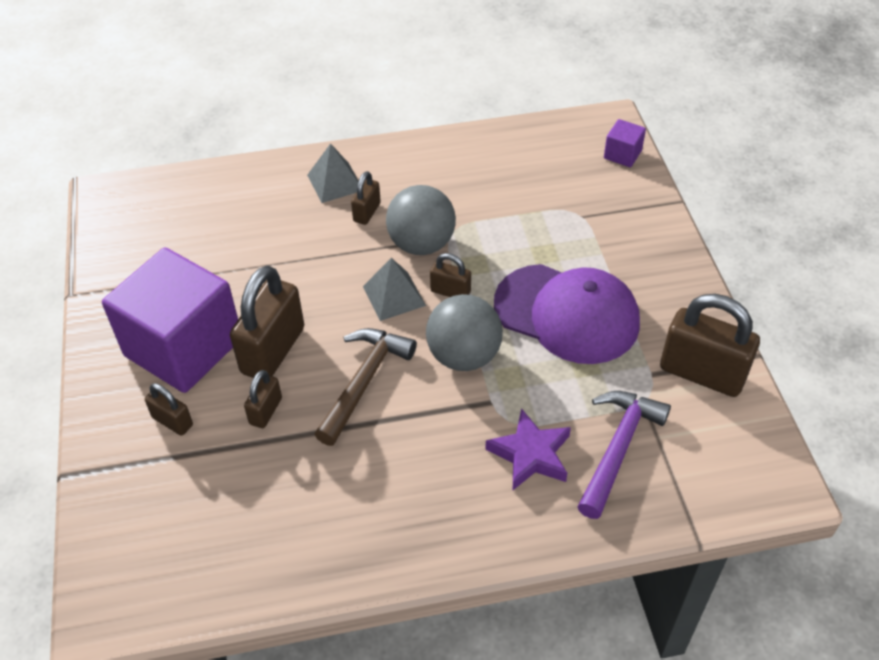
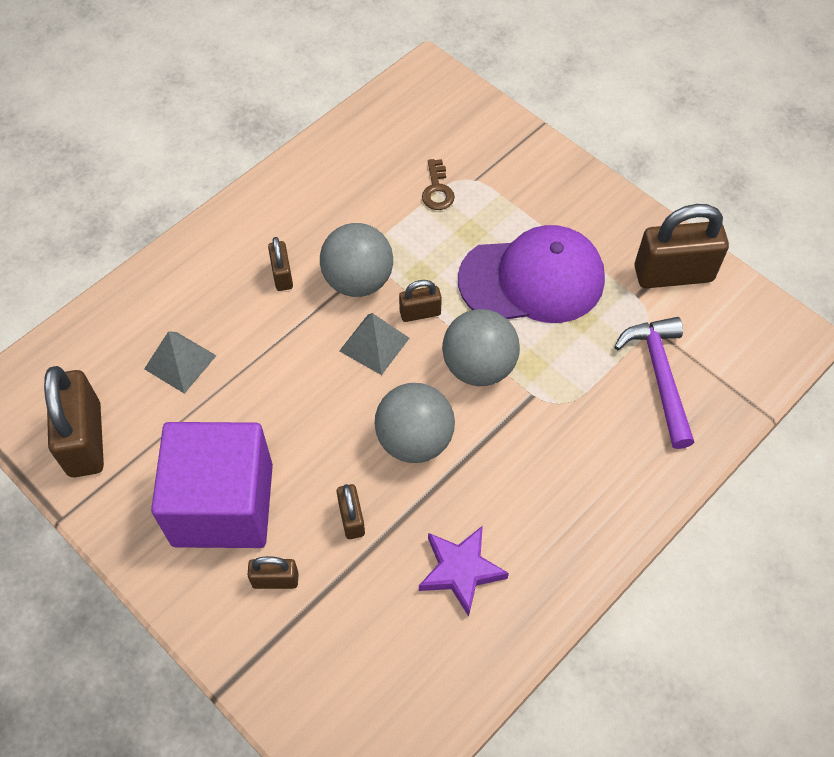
camera: 35 degrees left, 10 degrees up
(273, 350) = (309, 458): brown padlock -> brown padlock (85, 439)
(335, 182) = (226, 260): grey pyramid -> grey pyramid (180, 362)
(364, 382) = (414, 440): brown hammer -> grey ball
(530, 454) = (599, 422): purple star -> purple star (460, 571)
(543, 209) = (437, 190): none -> brown key
(622, 154) = (463, 101): purple cube -> none

